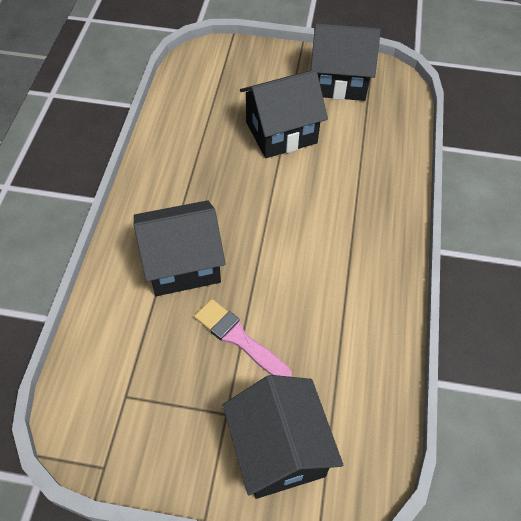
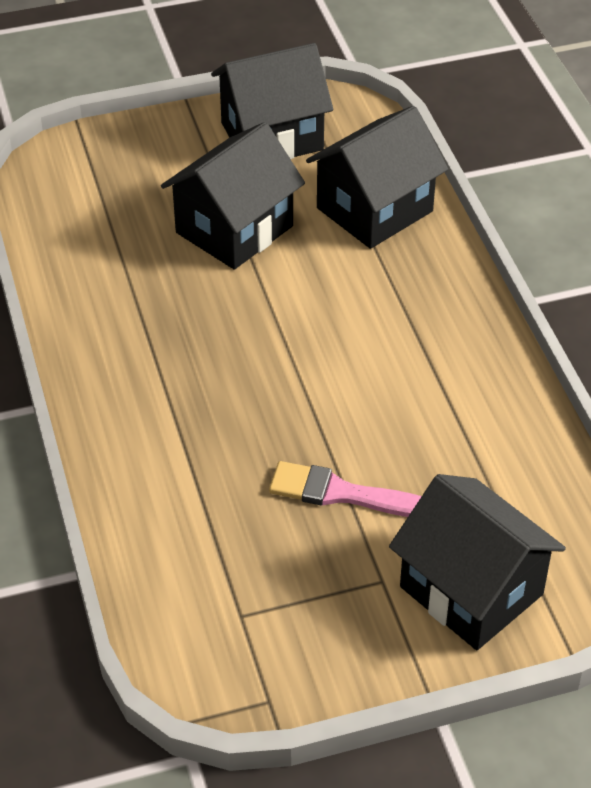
camera: 25 degrees left, 10 degrees down
(182, 264) = (209, 438): black house -> black house (374, 210)

